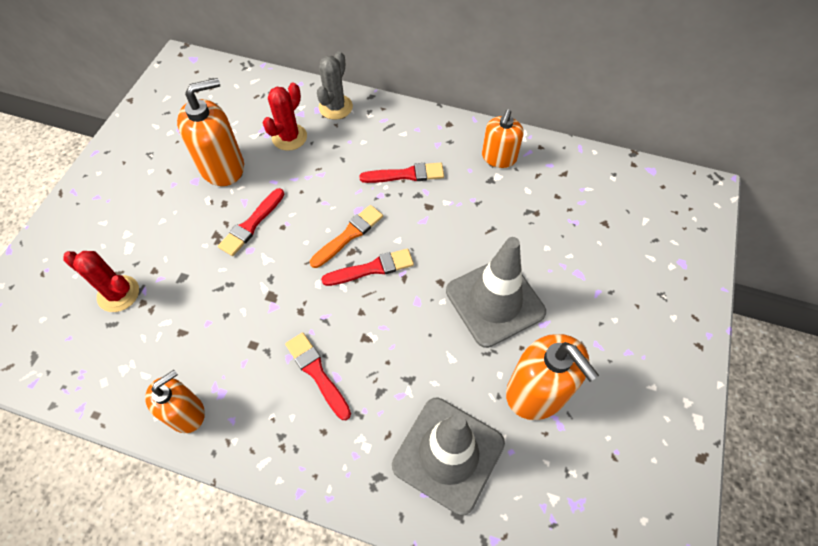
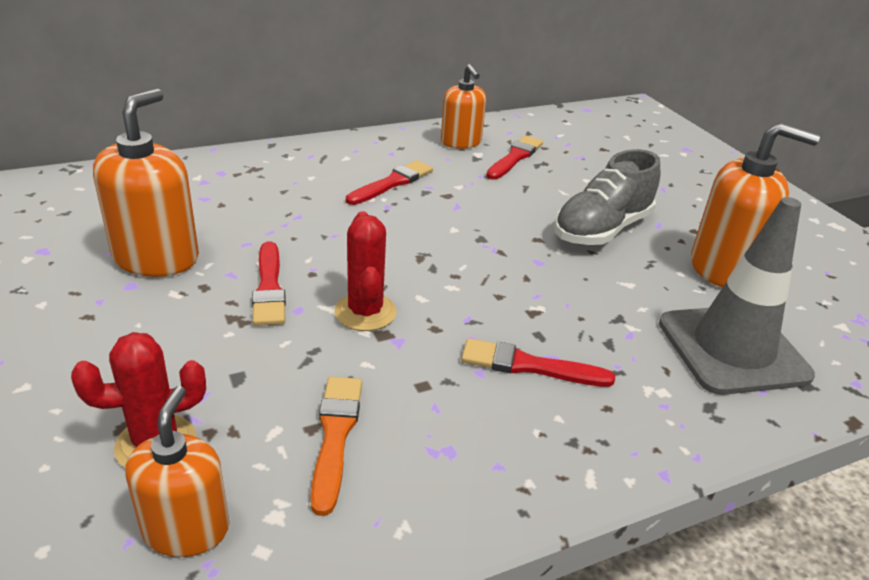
camera: 45 degrees left, 25 degrees down
(186, 413) = (432, 499): orange soap dispenser -> orange soap dispenser (186, 529)
(289, 137) = (216, 203): red cactus -> red cactus (365, 312)
(335, 107) = (241, 164): grey cactus -> none
(349, 235) = (399, 247): orange brush -> orange brush (335, 435)
(372, 268) = (460, 259): red brush -> red brush (515, 157)
(495, 301) = (601, 229): grey traffic cone -> grey shoe

